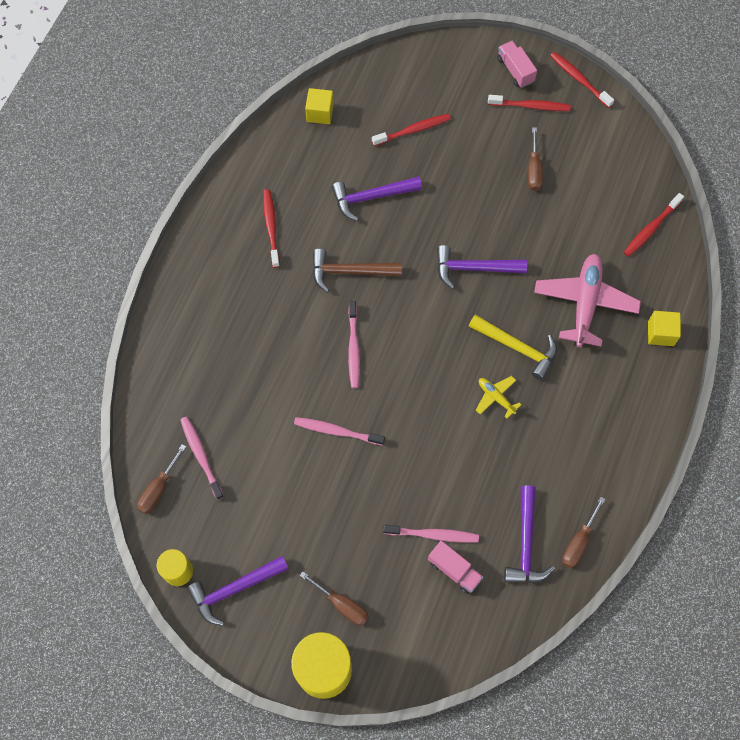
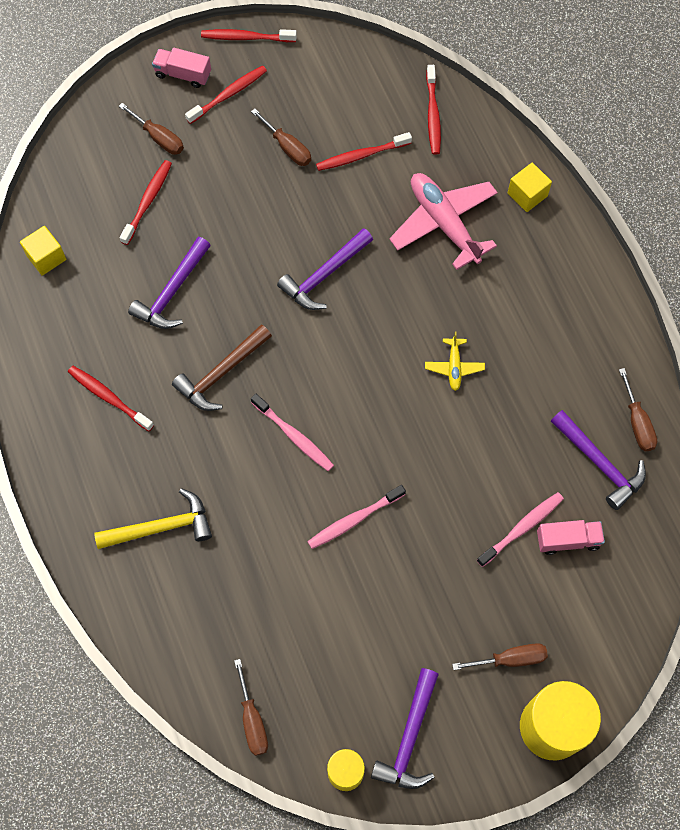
camera: 45 degrees left, 0 degrees up
(201, 456) = (260, 655): pink toothbrush -> none
(459, 97) = (159, 138): none -> brown screwdriver
(496, 397) = (454, 367): yellow plane -> yellow plane turned 90 degrees counterclockwise
(517, 348) = (429, 309): yellow hammer -> yellow hammer (162, 527)
(576, 214) = (361, 155): none -> red toothbrush

